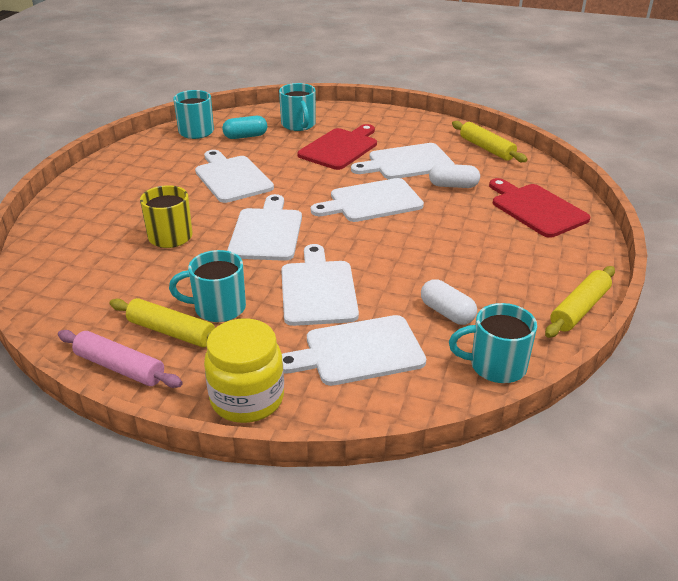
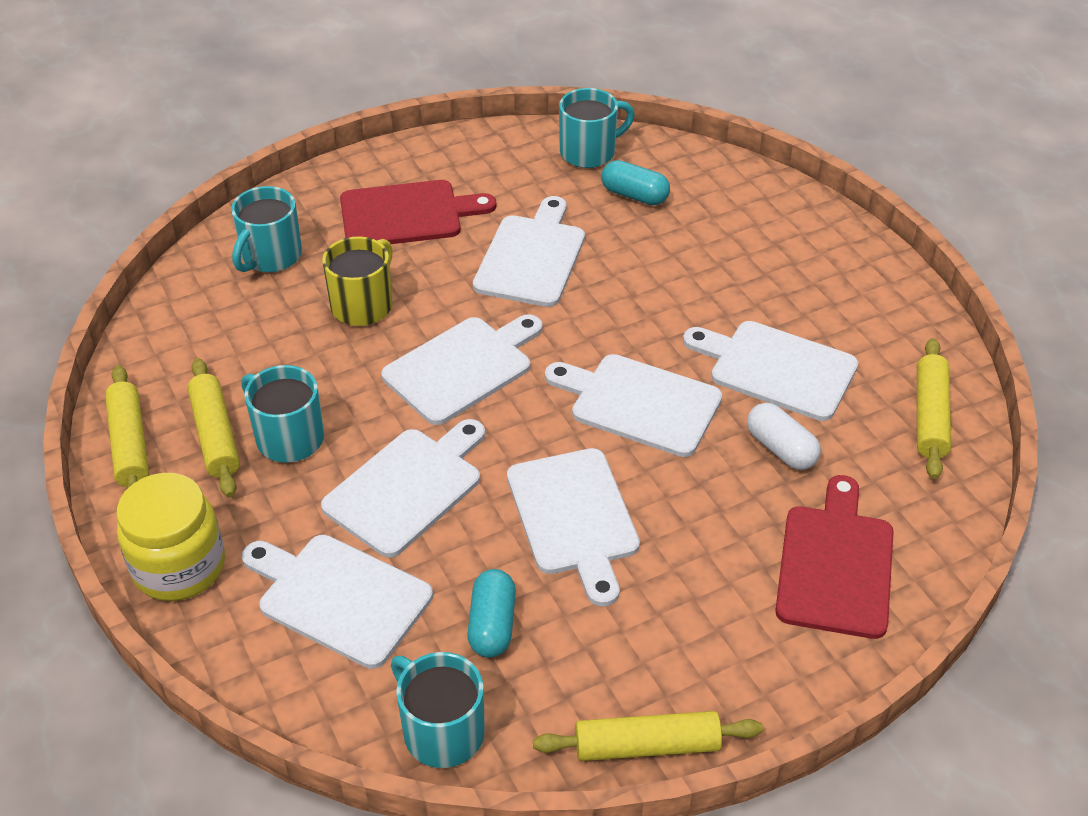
camera: 45 degrees right, 10 degrees up
(120, 367) = (130, 444): pink rolling pin -> yellow rolling pin
(298, 125) = (727, 213): turquoise mug -> turquoise mug (270, 256)
(340, 148) = (725, 287): red cutting board -> red cutting board (407, 214)
(413, 254) = (574, 517): none -> white cutting board
(447, 313) = (492, 625): white capsule -> turquoise capsule

